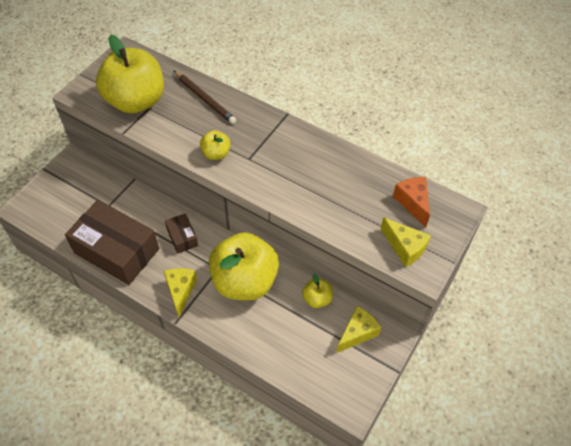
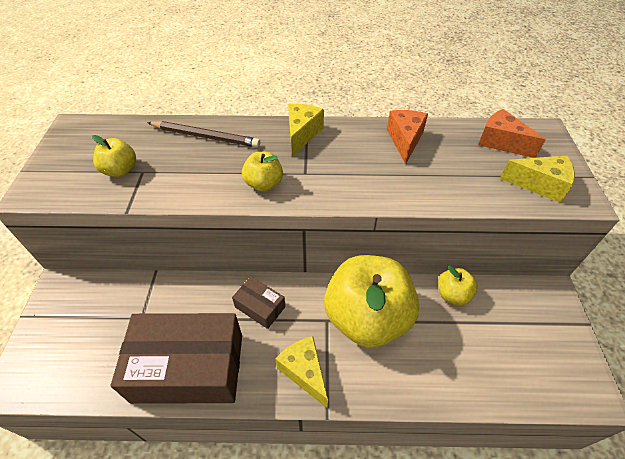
camera: 30 degrees left, 5 degrees down
(136, 101) = (120, 170): yellow apple -> yellow apple, size x0.44
(340, 167) = (405, 140): none -> orange cheese
(357, 333) = (519, 307): yellow cheese -> yellow cheese (302, 134)

